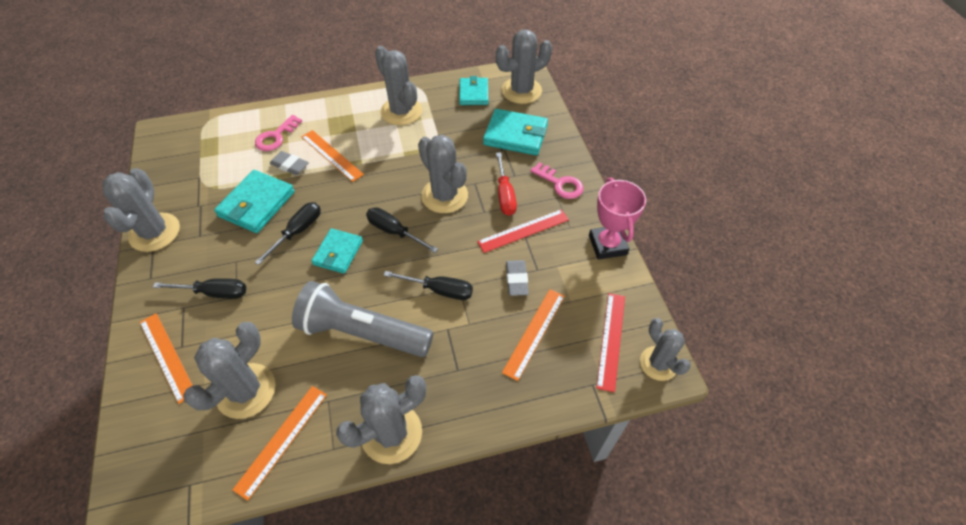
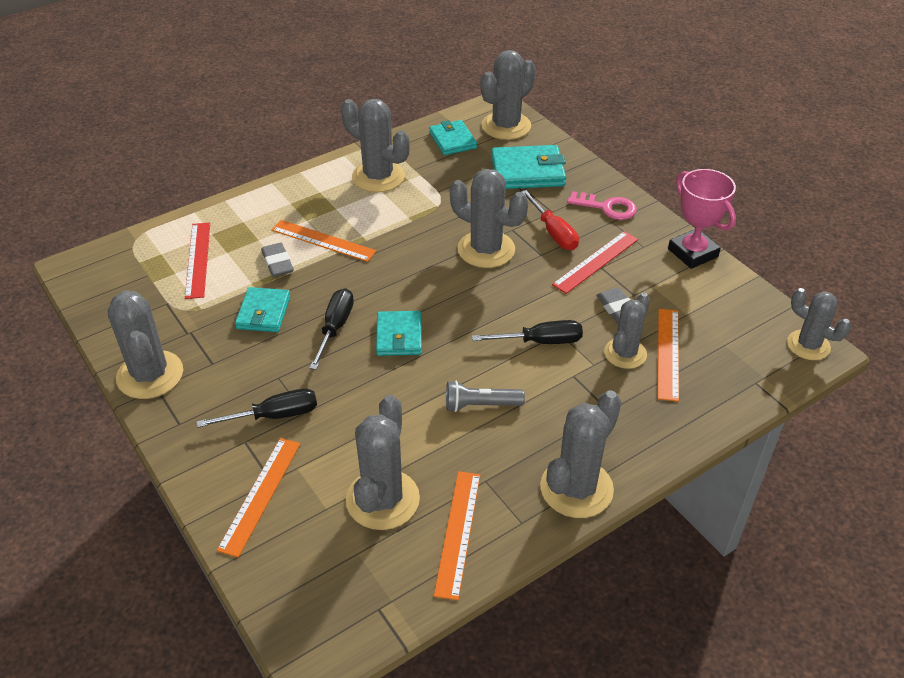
camera: 20 degrees left, 10 degrees down
(167, 356) = (260, 495): orange ruler -> orange ruler turned 75 degrees clockwise
(257, 204) = (263, 313): turquoise wallet -> turquoise wallet, size x0.66
(276, 137) = (238, 237): pink key -> none
(290, 165) = (277, 263): grey eraser -> grey eraser turned 60 degrees clockwise
(362, 332) = (481, 405): grey flashlight -> grey flashlight, size x0.48
(394, 231) = (451, 299): black screwdriver -> none
(499, 322) = (625, 353): none -> grey cactus
(611, 340) = (750, 338): red ruler -> red ruler (198, 259)

